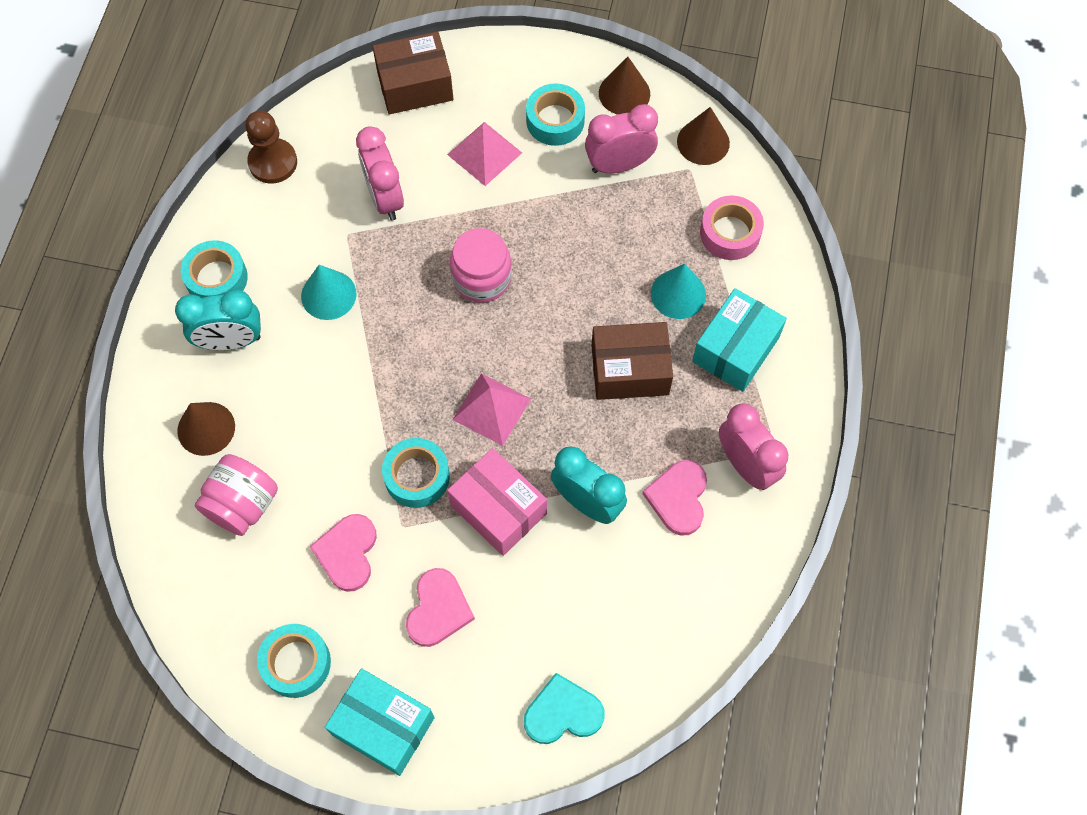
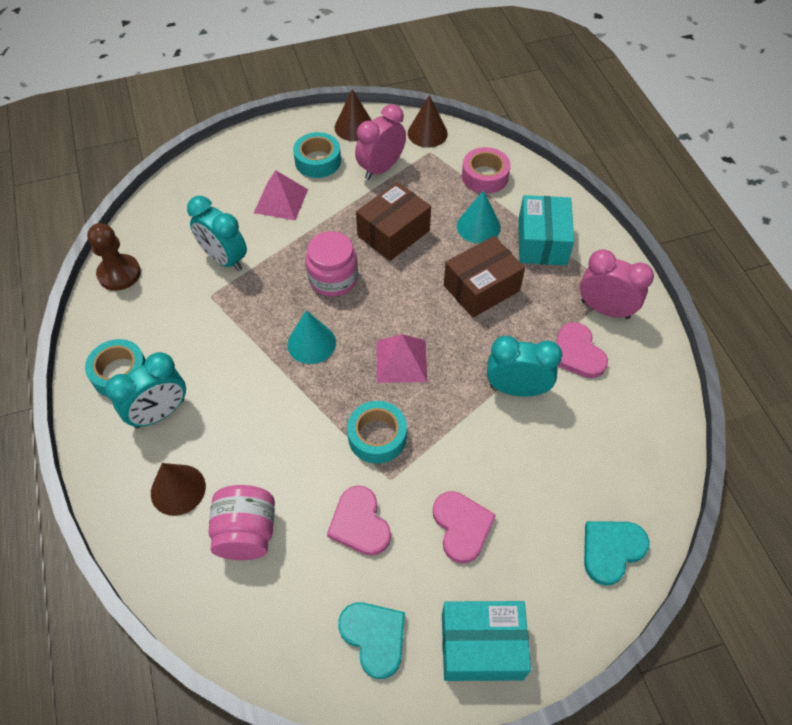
camera: 30 degrees left, 10 degrees down
(296, 663) = (374, 637): turquoise tape -> turquoise heart
(328, 295) = (221, 343): turquoise cone -> turquoise cone (311, 343)
(385, 198) = (224, 259): pink clock -> turquoise clock
(415, 85) = (201, 181): brown box -> brown box (393, 233)
(498, 509) = (455, 428): pink box -> none

